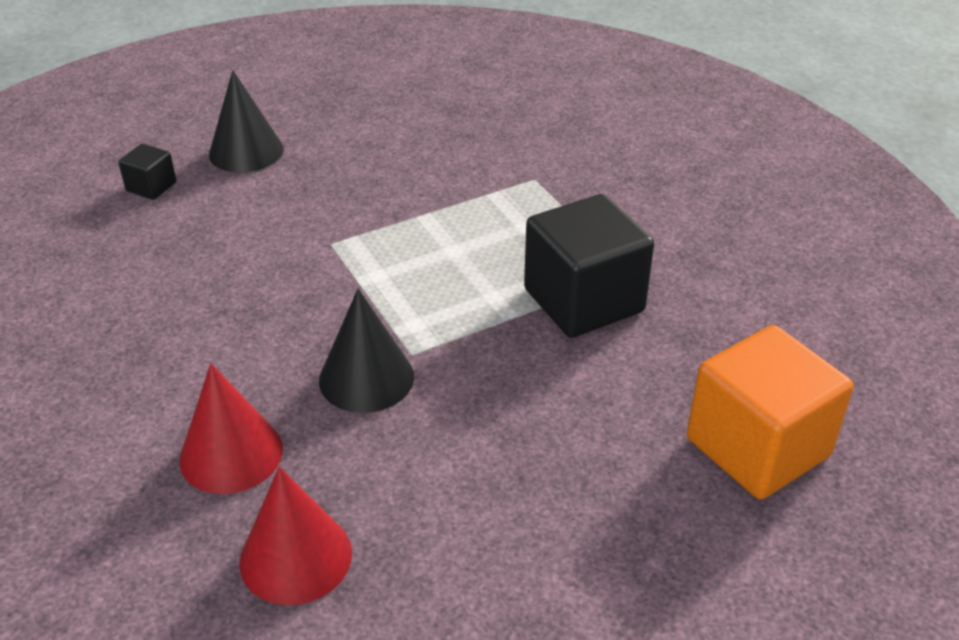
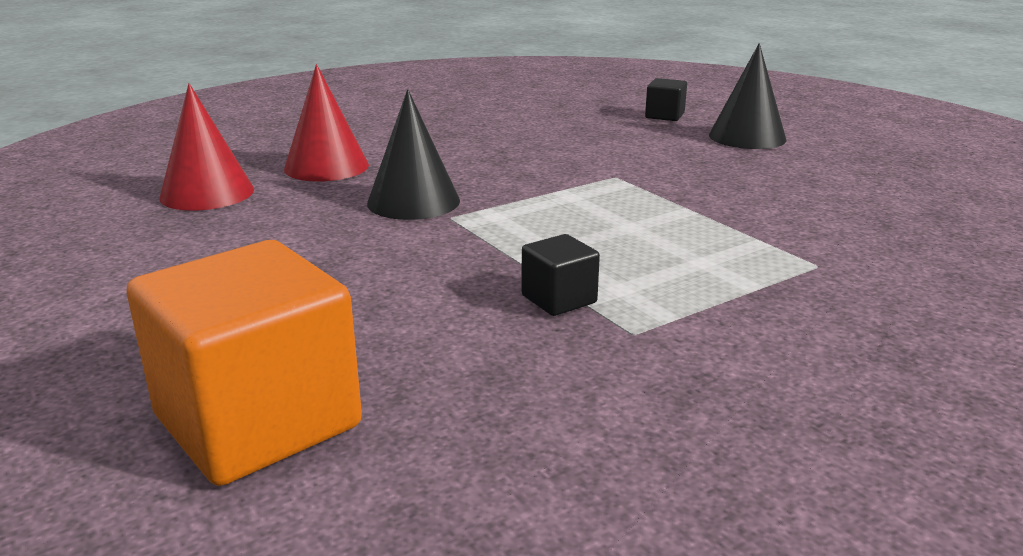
camera: 85 degrees right, 15 degrees down
(583, 300) = (559, 299): black cube -> black cube, size x0.46

